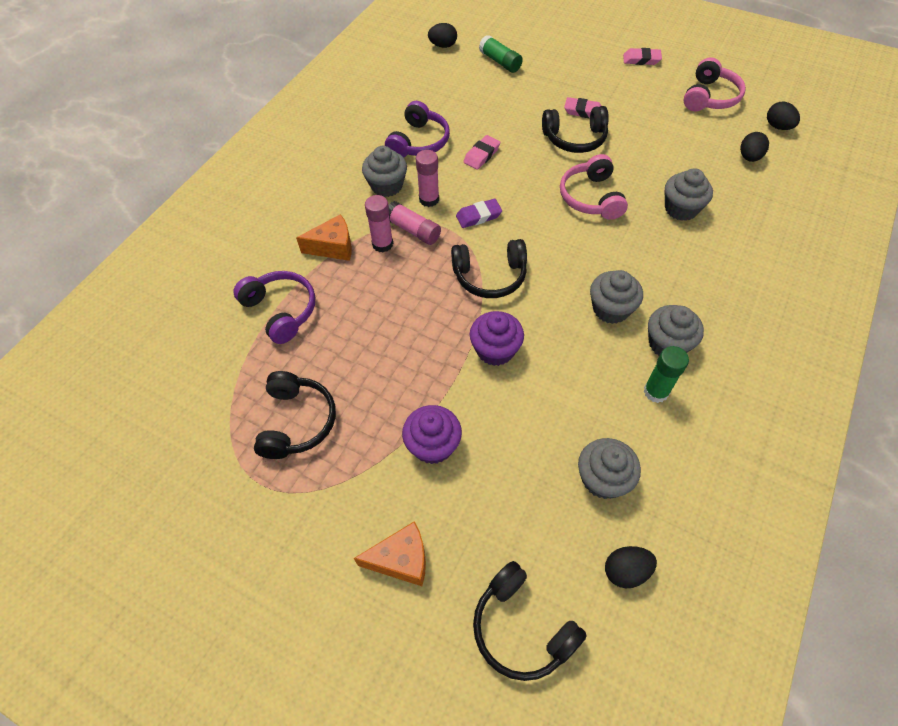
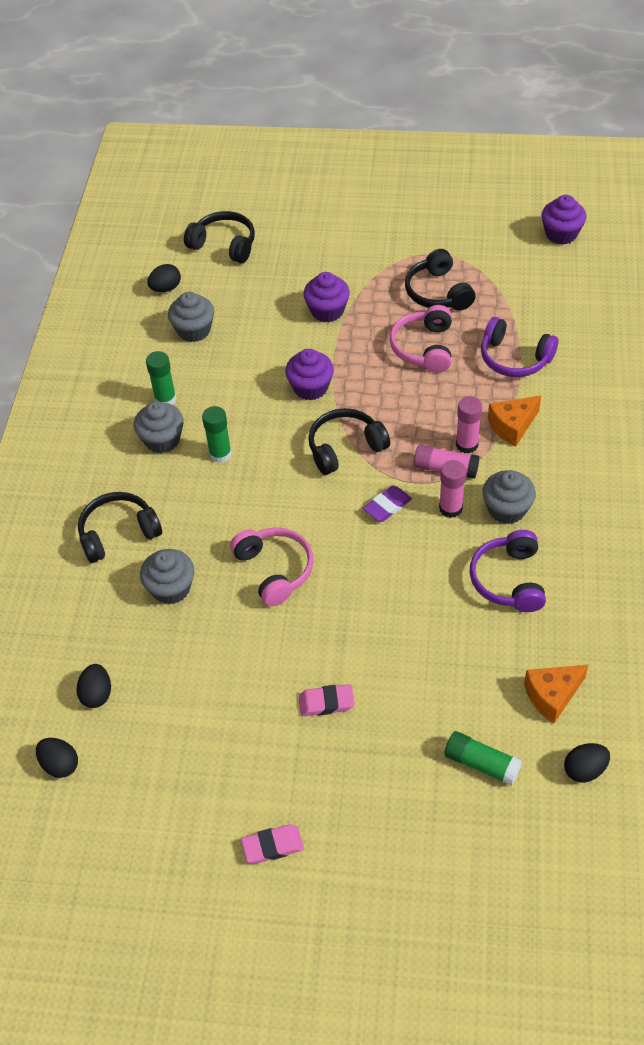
camera: 160 degrees right, 5 degrees down
(102, 453) = (561, 234): none -> purple cupcake
(401, 560) = (314, 249): orange cheese -> orange cheese (552, 696)
(481, 155) = (424, 586): pink eraser -> none
(575, 139) = (321, 650): black headphones -> black headphones (118, 533)
(610, 309) = (220, 454): grey cupcake -> green glue stick
(710, 97) = (157, 793): pink headphones -> pink headphones (423, 348)

